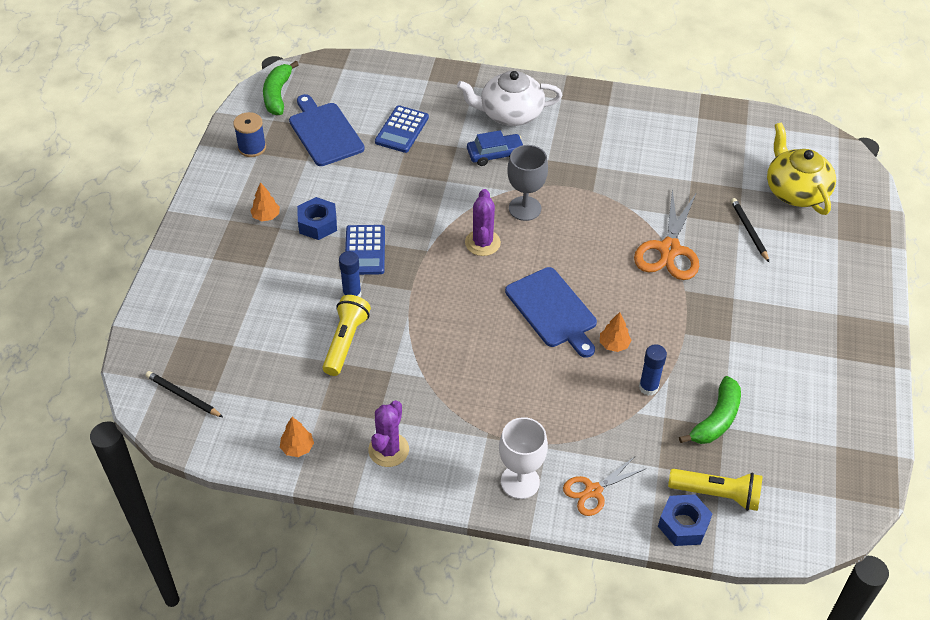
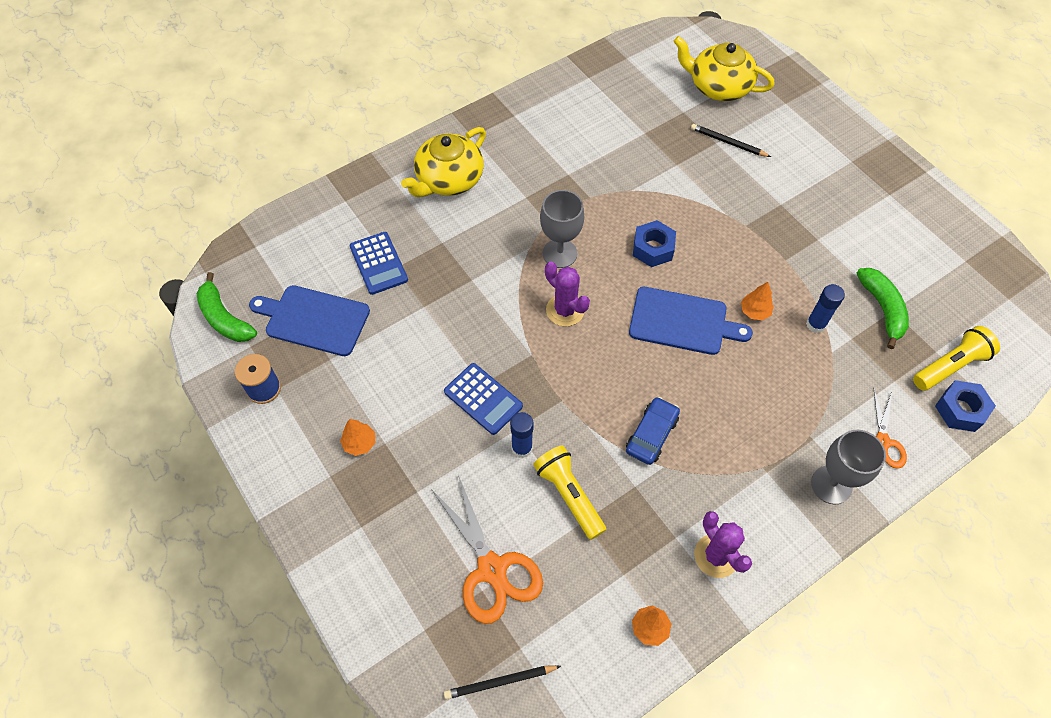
camera: 45 degrees left, 10 degrees up
(318, 224) = (414, 410): blue nut -> blue nut (653, 248)
(495, 154) = (481, 225): blue car -> blue car (651, 434)
(510, 113) = (449, 179): white teapot -> yellow teapot
(520, 482) = (831, 485): white goblet -> grey goblet
(669, 250) = (697, 201): orange scissors -> orange scissors (492, 569)

